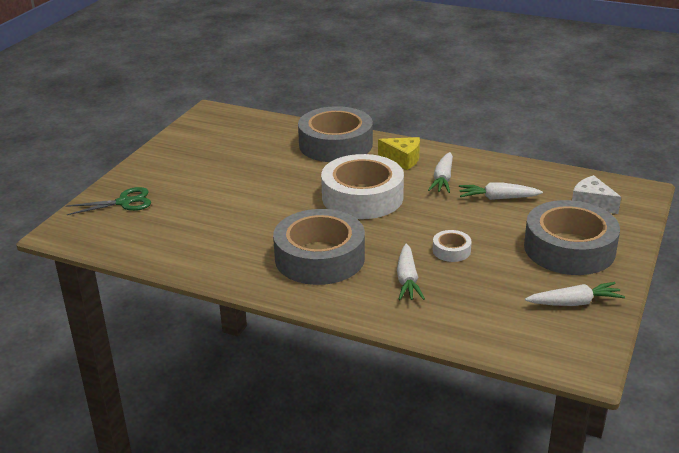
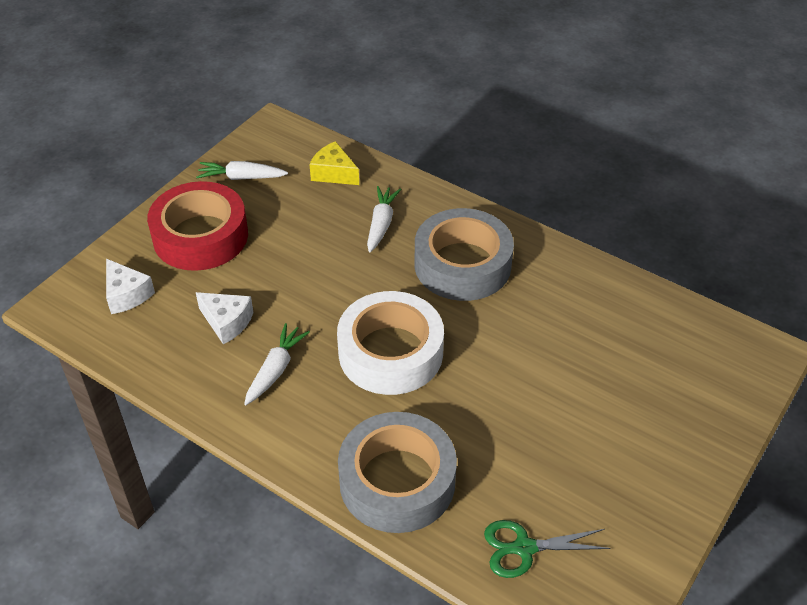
camera: 170 degrees left, 15 degrees up
(124, 202) = (702, 396): green scissors -> green scissors (524, 548)
(403, 159) = (310, 423): yellow cheese -> yellow cheese (333, 173)
(451, 250) = (321, 252): white tape -> none
(498, 198) = (227, 322): white carrot -> white cheese
(569, 248) = (200, 236): grey tape -> red tape

